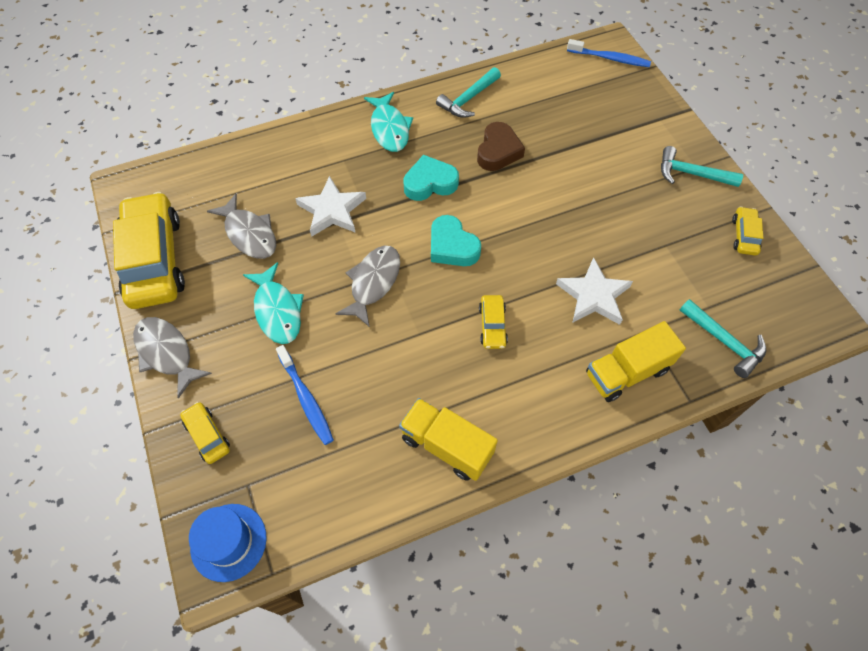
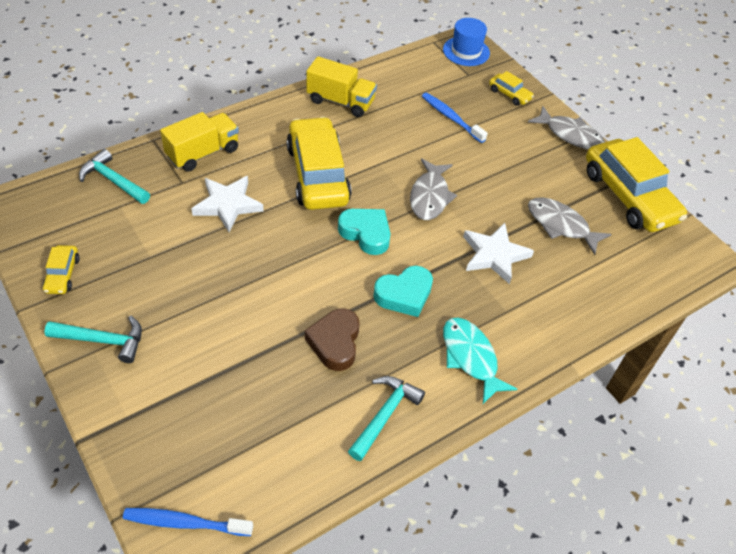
camera: 165 degrees right, 10 degrees down
(277, 310) = (501, 169): turquoise fish -> none
(492, 326) = (317, 174): yellow car -> yellow car, size x2.27

